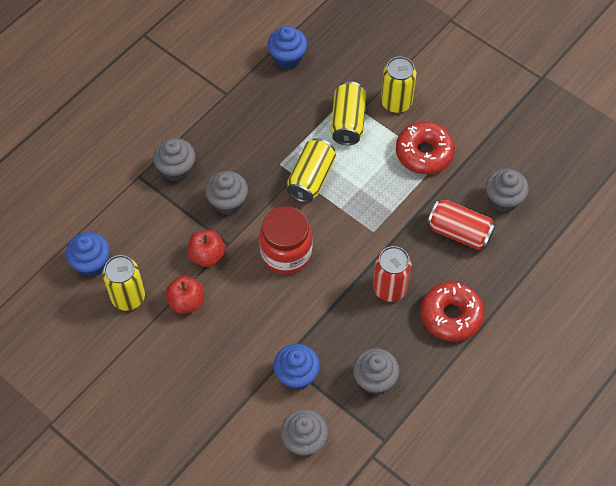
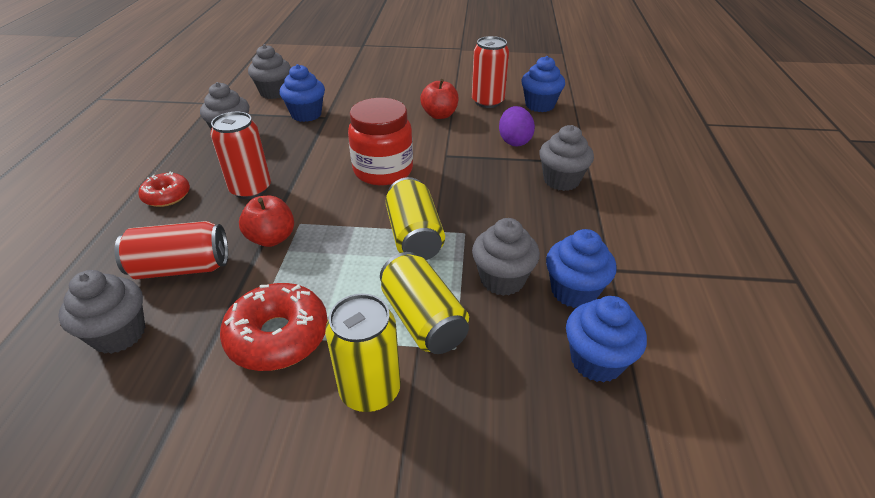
camera: 145 degrees right, 20 degrees down
(128, 297) = (487, 102): yellow can -> red can
(163, 229) = (514, 141): none -> purple egg
(207, 256) = (455, 142): red apple -> red apple (272, 238)
(228, 202) = (480, 180): grey cupcake -> grey cupcake (502, 279)
(259, 93) = (574, 291): none -> blue cupcake
(451, 315) = (167, 196): red donut -> red donut, size x0.61

